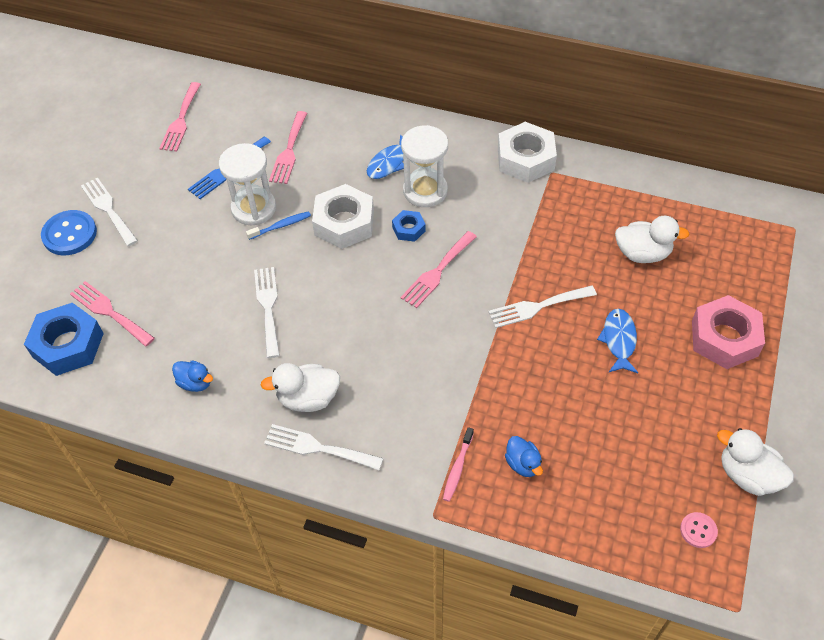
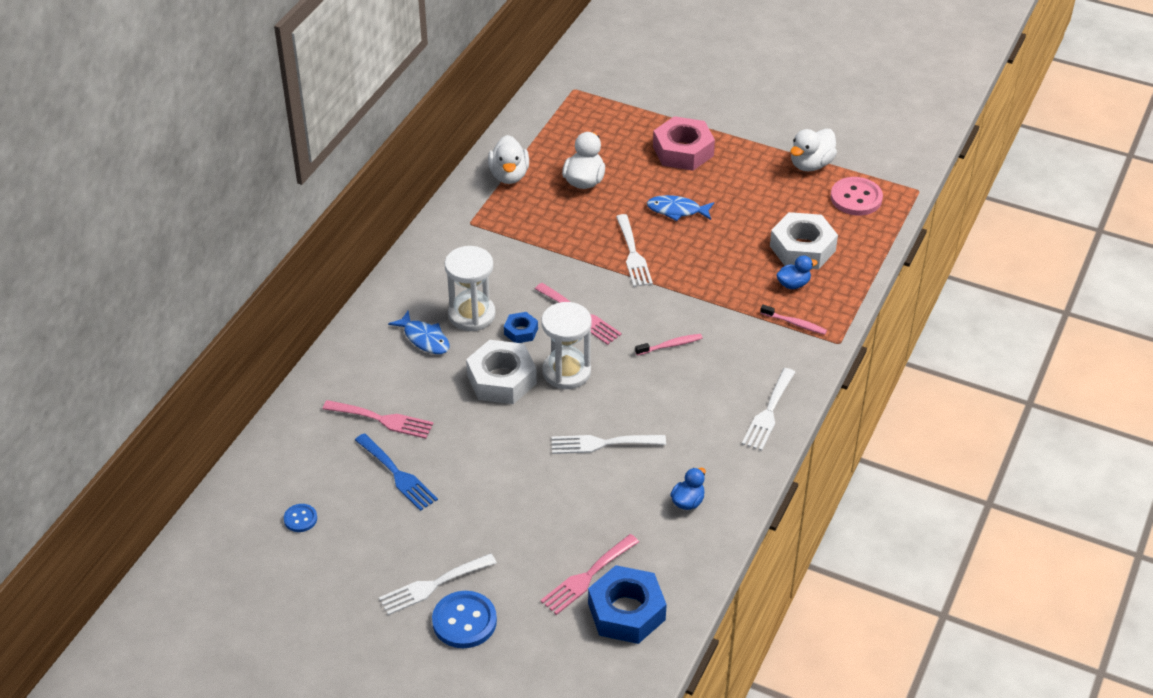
camera: 85 degrees left, 10 degrees down
(181, 120) = (300, 519): pink fork -> blue button
(254, 208) = (463, 452): white hourglass -> white hourglass (566, 372)
(281, 226) = (494, 430): blue toothbrush -> none
(308, 398) = (715, 417): white duck -> white duck (509, 175)
(406, 351) = (670, 345): none -> pink toothbrush
(525, 159) = (447, 238): white nut -> white nut (802, 248)
(698, 530) = (856, 198): pink button -> pink button, size x1.85

